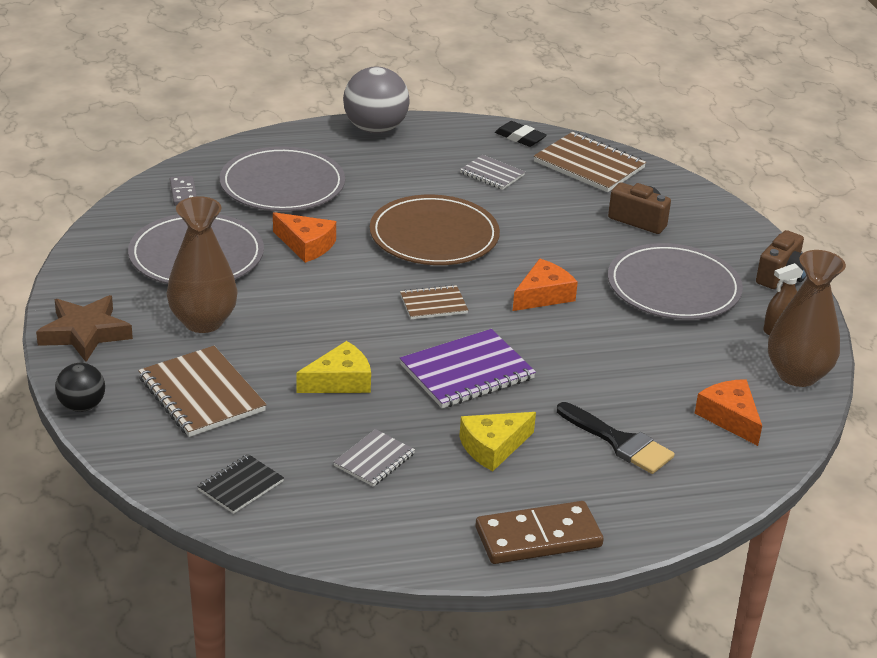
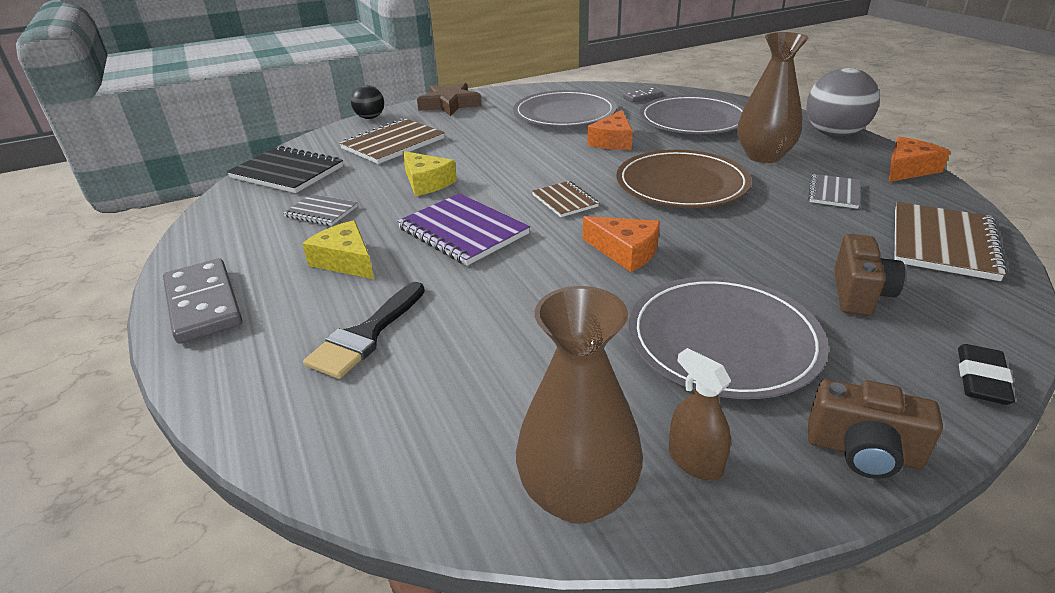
camera: 80 degrees right, 0 degrees up
(203, 321) = (482, 129): brown vase -> brown vase (764, 156)
(240, 485) = (287, 172): black notebook -> black notebook, size x1.75
(520, 137) = (935, 196): black eraser -> black eraser (981, 379)
(538, 537) = (203, 304): brown domino -> grey domino
(730, 418) = (437, 424): orange cheese -> orange cheese (908, 169)

